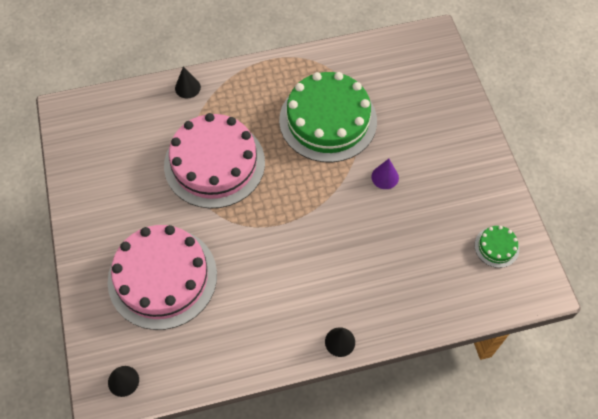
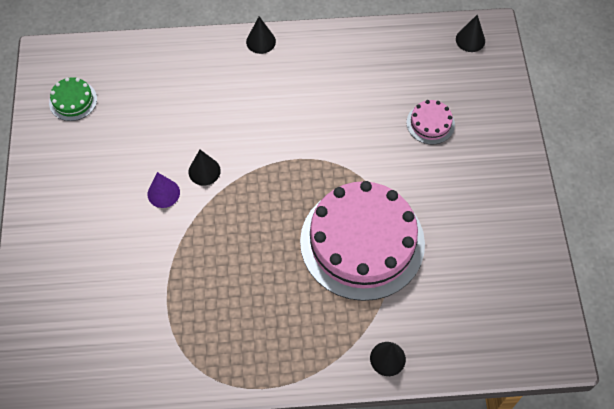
camera: 170 degrees left, 0 degrees up
(162, 277) = (430, 123): pink cake -> pink cake, size x0.42
(328, 120) = (210, 278): green cake -> none
(357, 201) = (204, 171): none -> black cone

